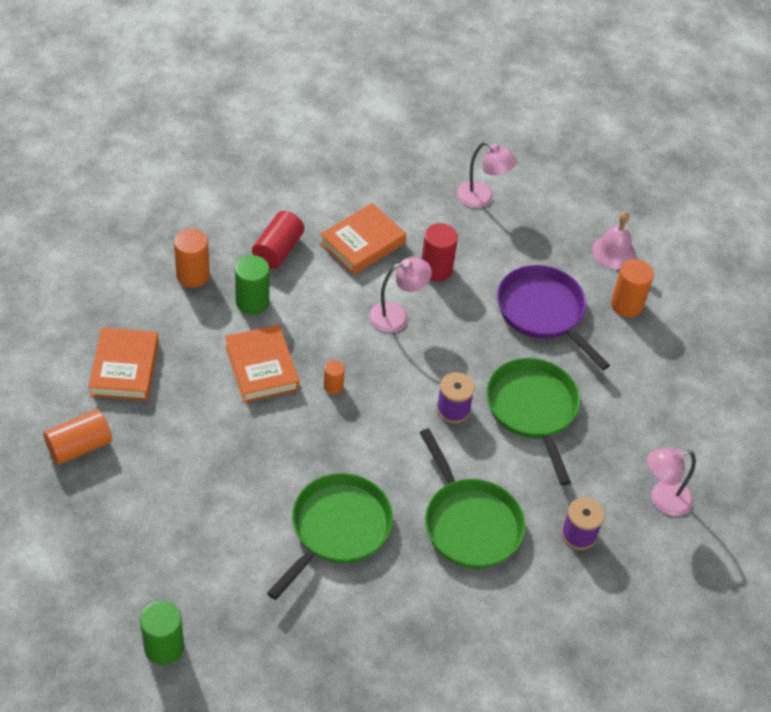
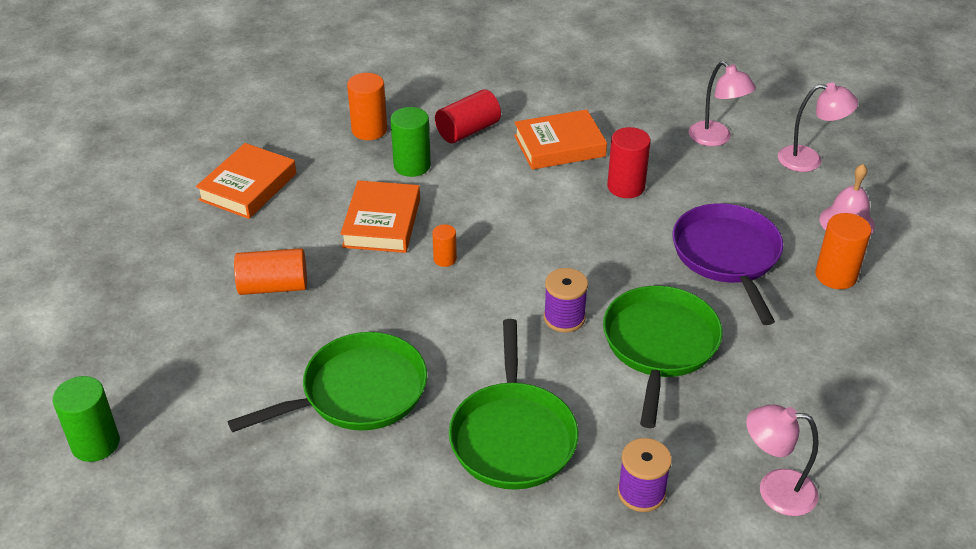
camera: 30 degrees right, 10 degrees down
(79, 446) = (156, 238): orange cylinder -> orange cylinder (273, 286)
(397, 315) = (556, 216): pink lamp -> pink lamp (809, 160)

